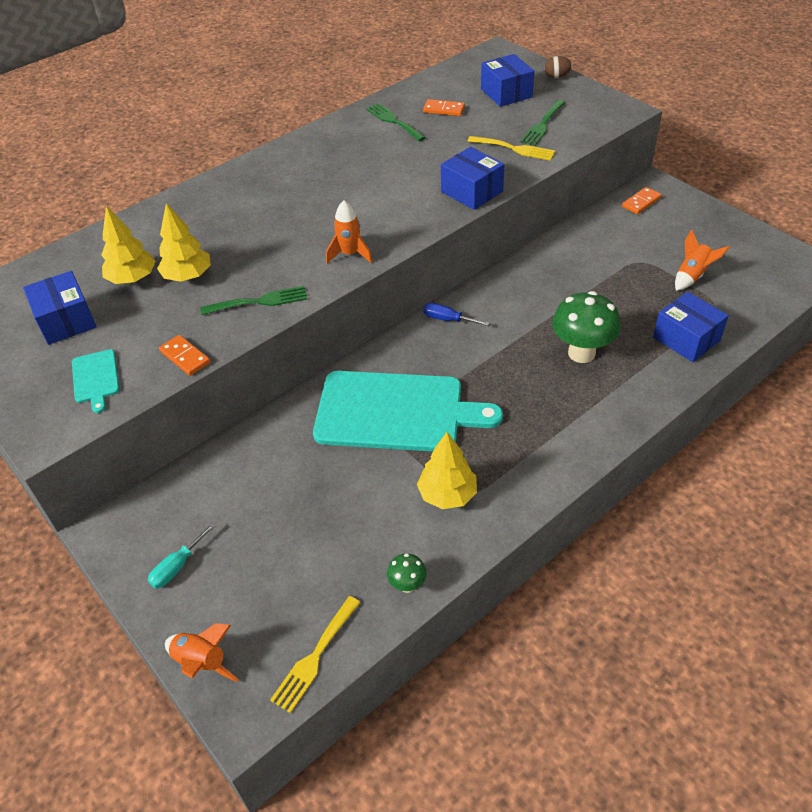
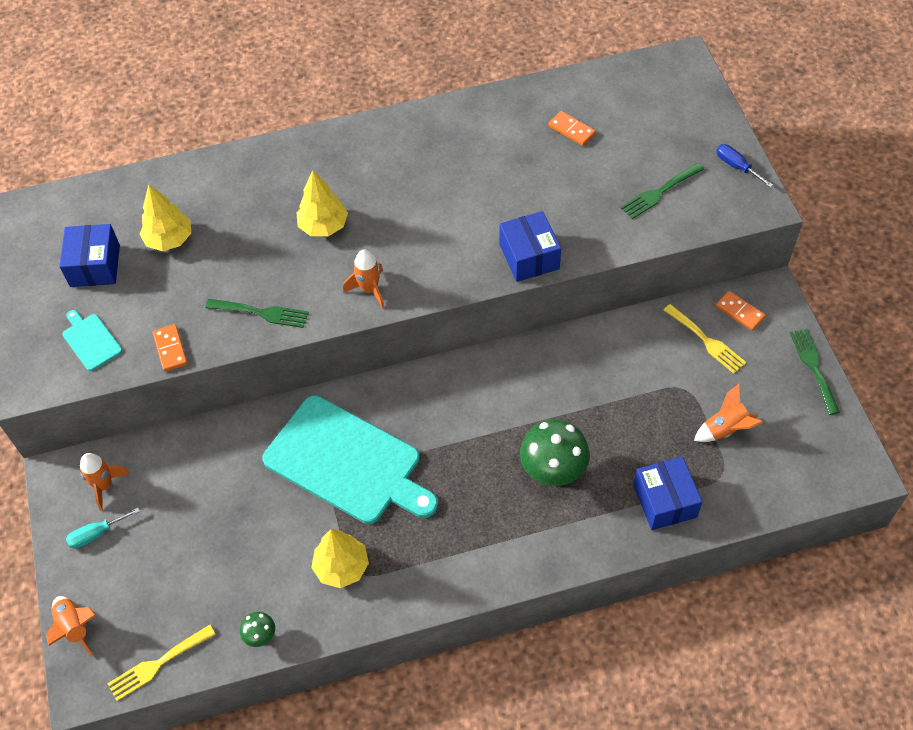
camera: 25 degrees right, 10 degrees up
(96, 378) = (91, 341): turquoise cutting board -> turquoise cutting board turned 135 degrees clockwise
(162, 521) = (104, 486): none -> orange rocket
(188, 276) = (216, 256): yellow tree -> yellow tree (323, 226)
(393, 121) = (511, 127): green fork -> green fork (813, 367)
(448, 319) = (453, 379): blue screwdriver -> blue screwdriver (736, 166)
(506, 93) = (652, 130): blue box -> none
(514, 149) = (608, 215): yellow fork -> yellow fork (706, 341)
(557, 76) = (722, 126): brown egg -> none
(641, 202) = (740, 312): orange domino -> orange domino turned 60 degrees clockwise

